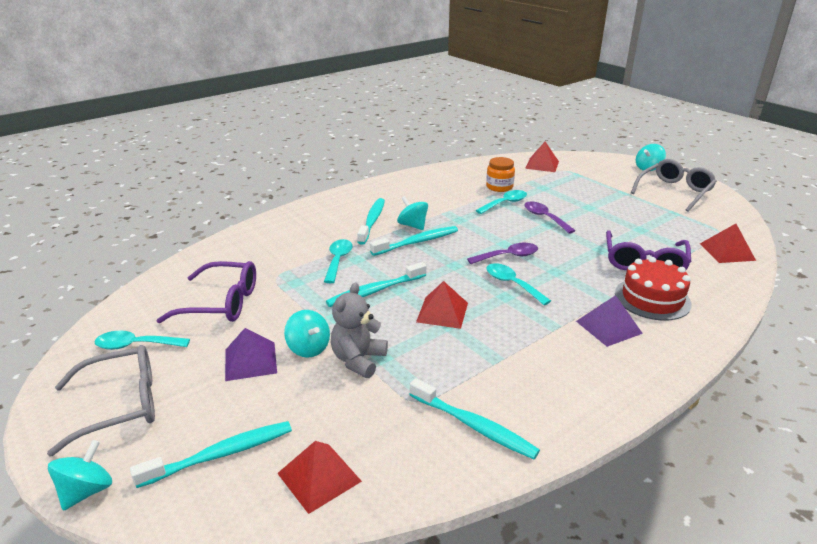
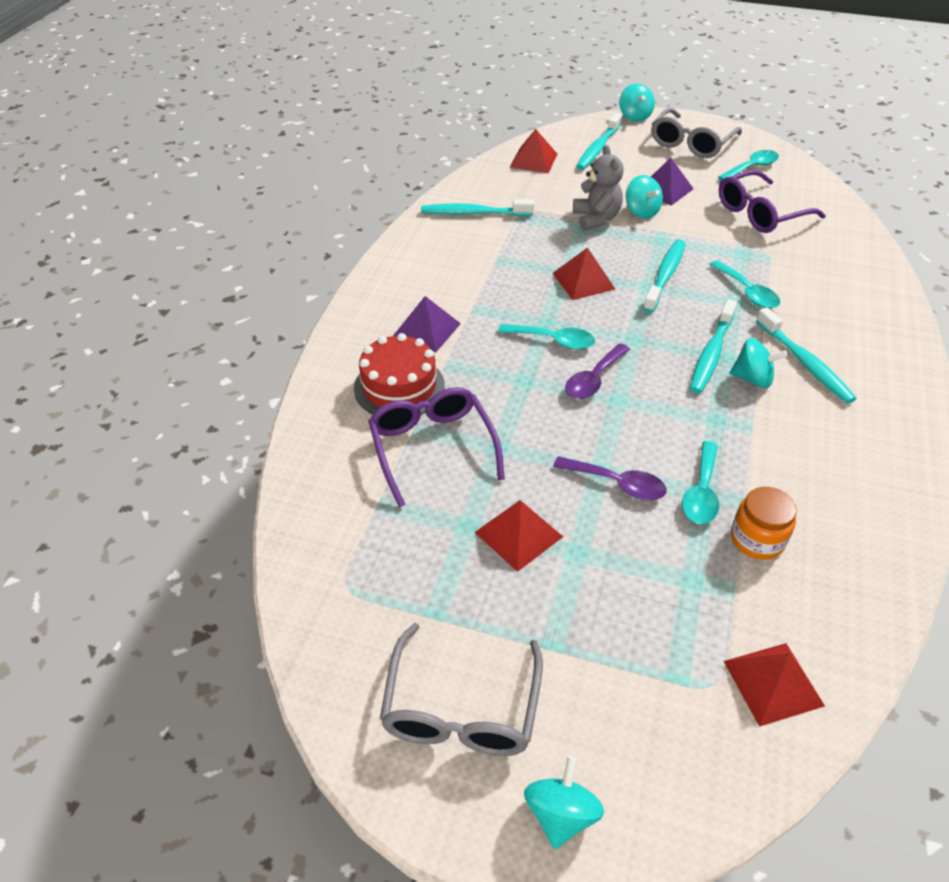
camera: 145 degrees right, 15 degrees up
(308, 348) = (641, 211): turquoise spinning top -> turquoise spinning top turned 135 degrees counterclockwise
(727, 252) = (327, 529): red pyramid -> red pyramid (518, 534)

